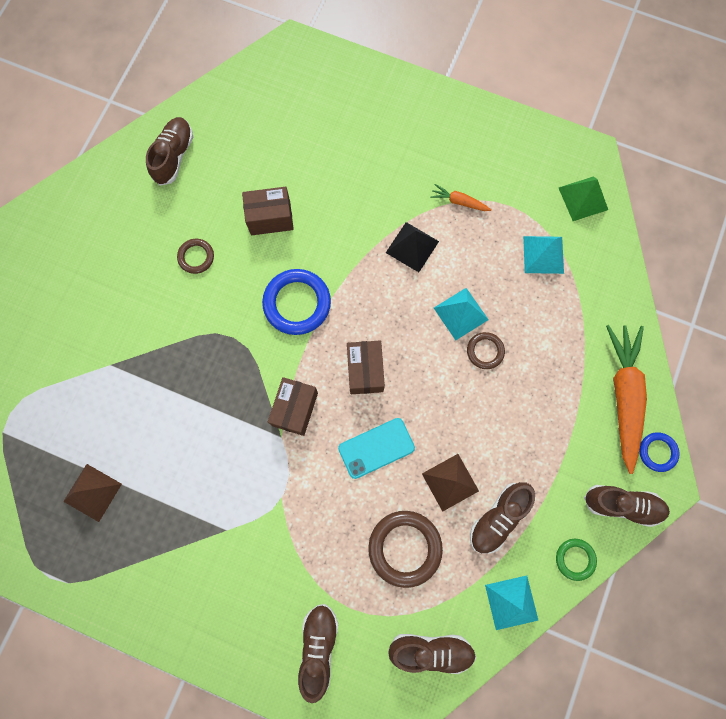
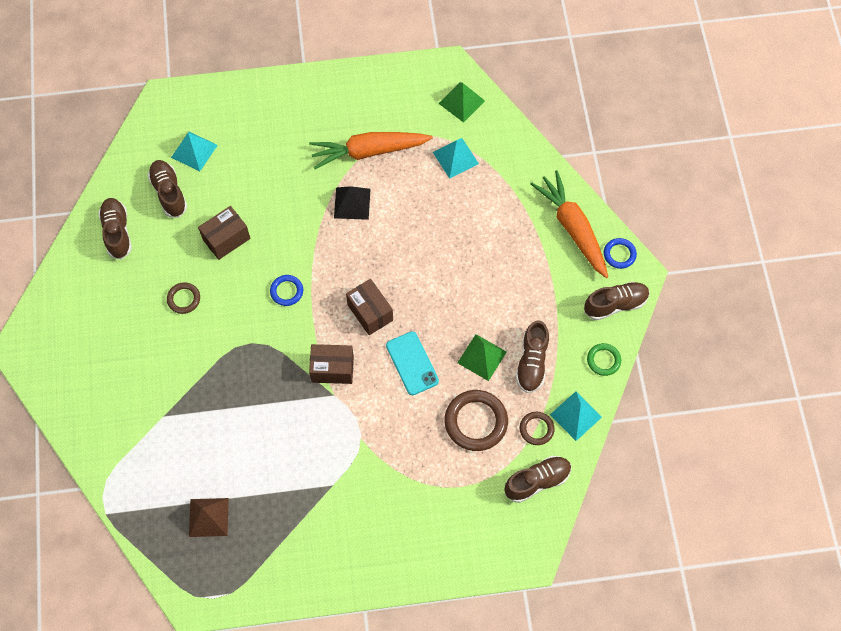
camera: 30 degrees left, 10 degrees down
(295, 409) = (332, 369): brown box -> brown box turned 75 degrees counterclockwise
(297, 303) = (287, 291): blue ring -> blue ring, size x0.55
(318, 646) = (453, 526): brown shoe -> brown shoe (169, 193)
(376, 448) = (412, 363): turquoise phone -> turquoise phone turned 60 degrees counterclockwise
(450, 482) = (482, 357): brown pyramid -> green pyramid
(459, 202) = (368, 151): orange carrot -> orange carrot, size x2.23
(461, 313) = (418, 232): turquoise pyramid -> turquoise pyramid (194, 151)
(485, 351) = (453, 250): brown ring -> brown ring (536, 429)

